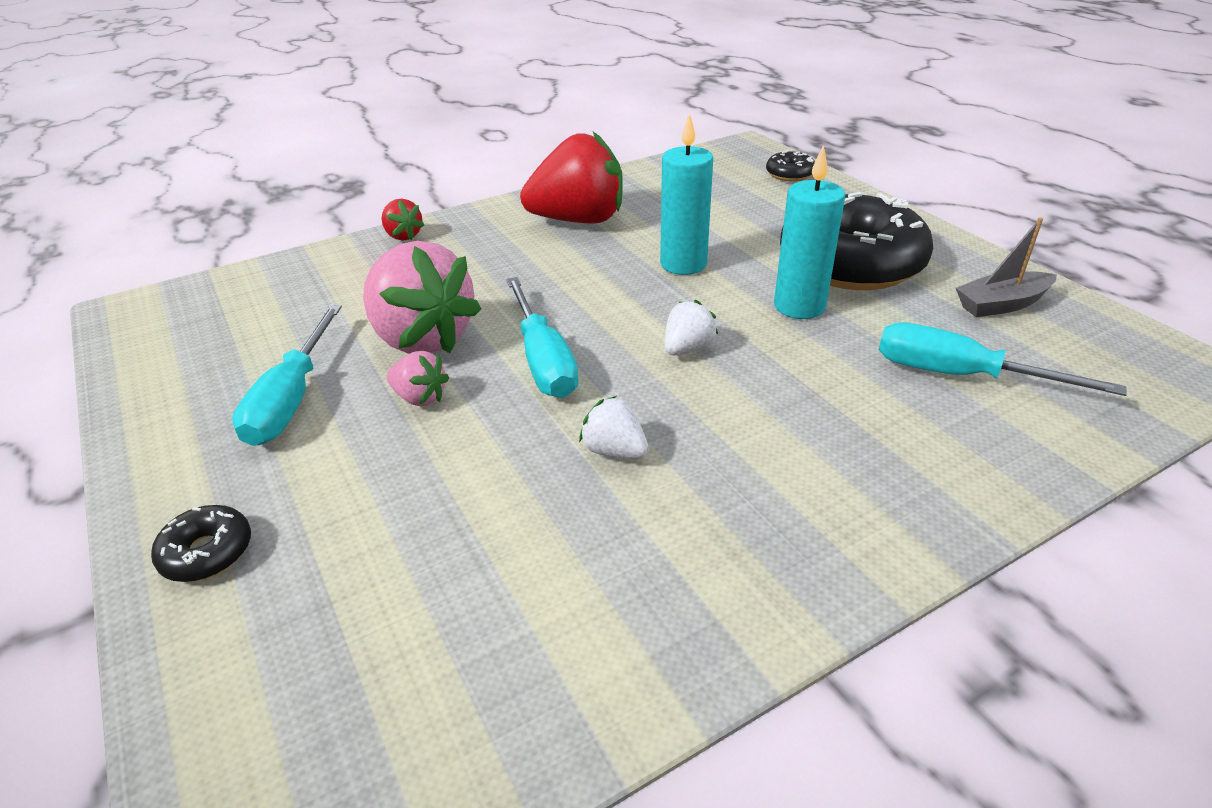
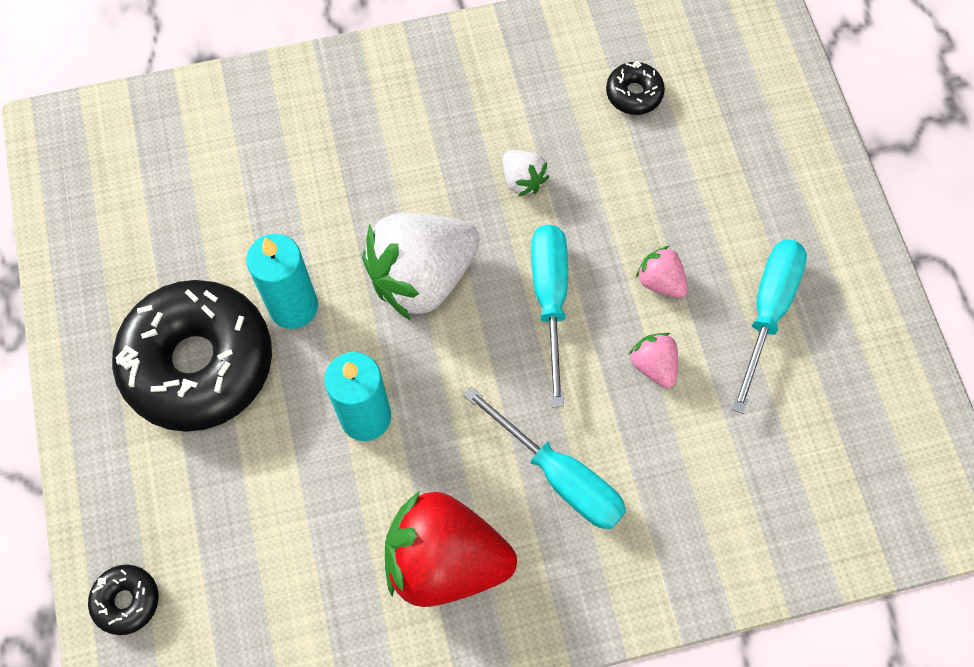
camera: 165 degrees left, 30 degrees up
(207, 552) = (805, 170): black donut -> black donut (634, 93)
(403, 236) = (665, 593): red strawberry -> none
(422, 338) = (654, 365): pink strawberry -> pink strawberry, size x0.46
(687, 348) = (422, 277): white strawberry -> white strawberry, size x2.19
(960, 375) = (227, 179): turquoise screwdriver -> turquoise screwdriver (560, 476)
(1001, 304) = (117, 253): grey boat -> none

